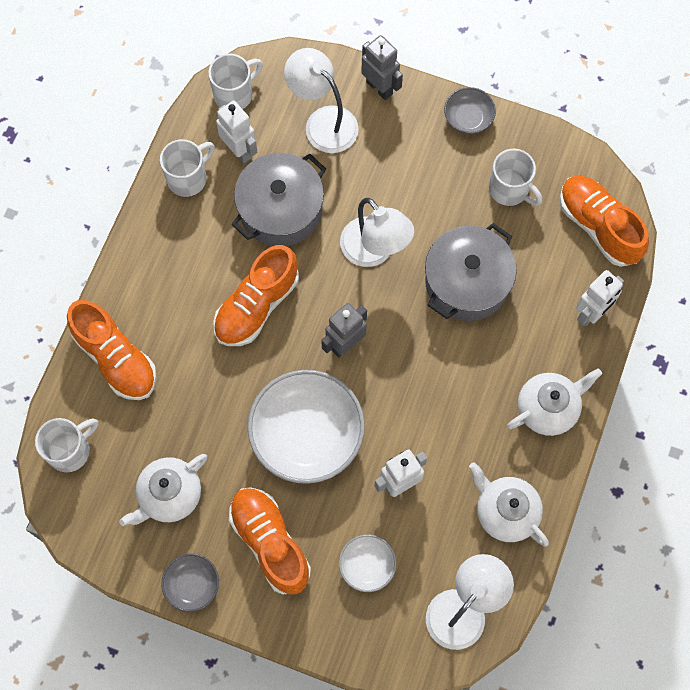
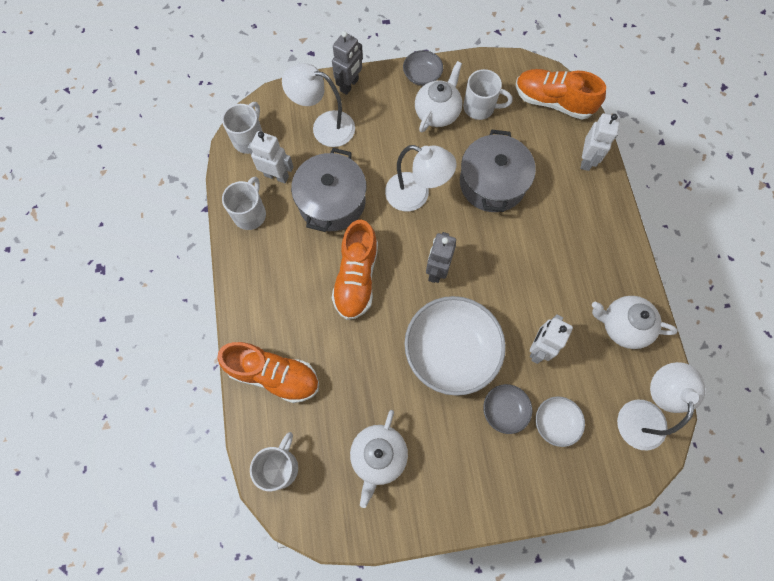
camera: 30 degrees left, 0 degrees up
(192, 584) = (438, 516): grey bowl -> grey bowl (504, 410)
(270, 543) = (476, 448): orange shoe -> none
(379, 88) = (349, 85): grey robot -> grey robot turned 105 degrees clockwise
(548, 408) = (602, 238): white teapot -> white teapot (437, 112)

